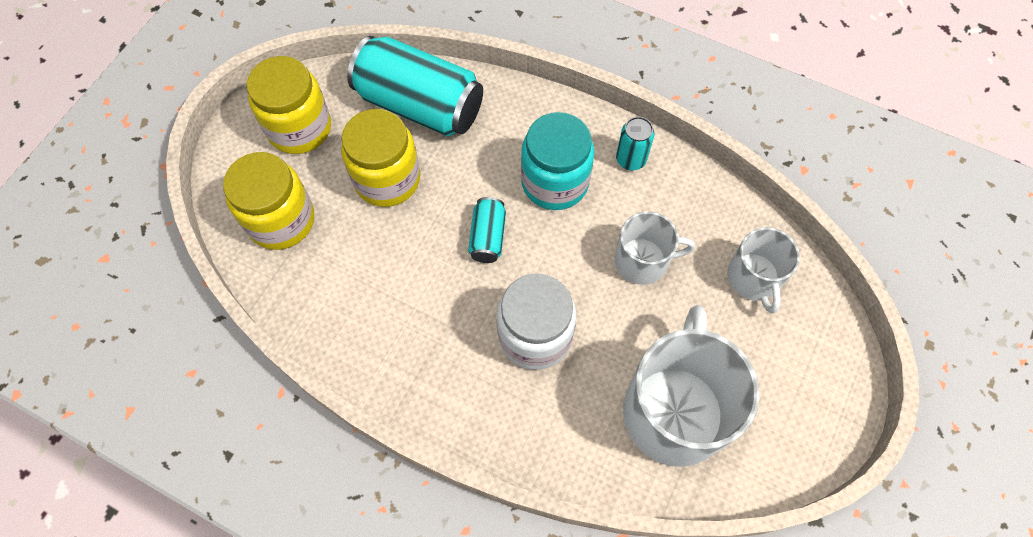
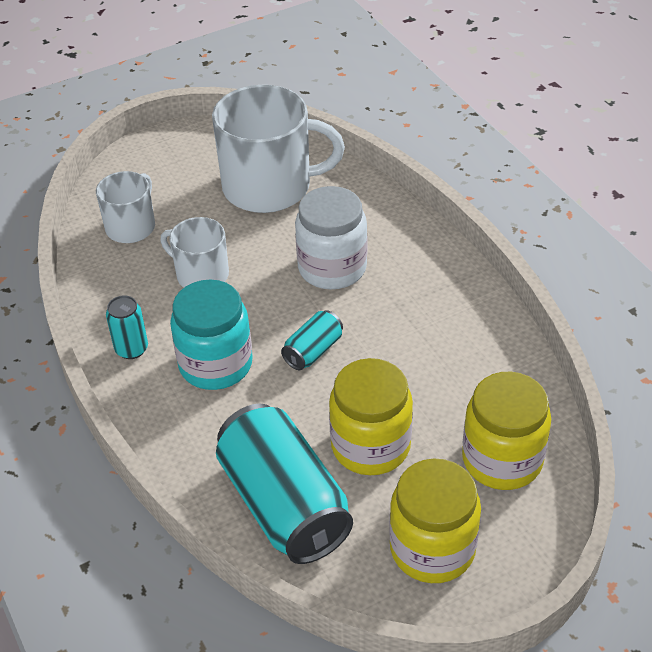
camera: 145 degrees left, 20 degrees down
(675, 409) = (269, 186): white mug -> white mug turned 135 degrees counterclockwise

